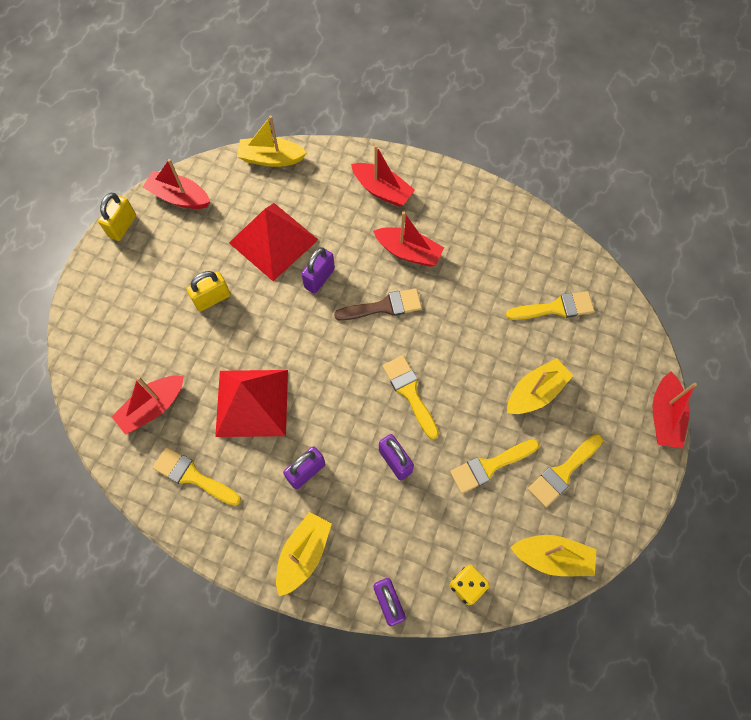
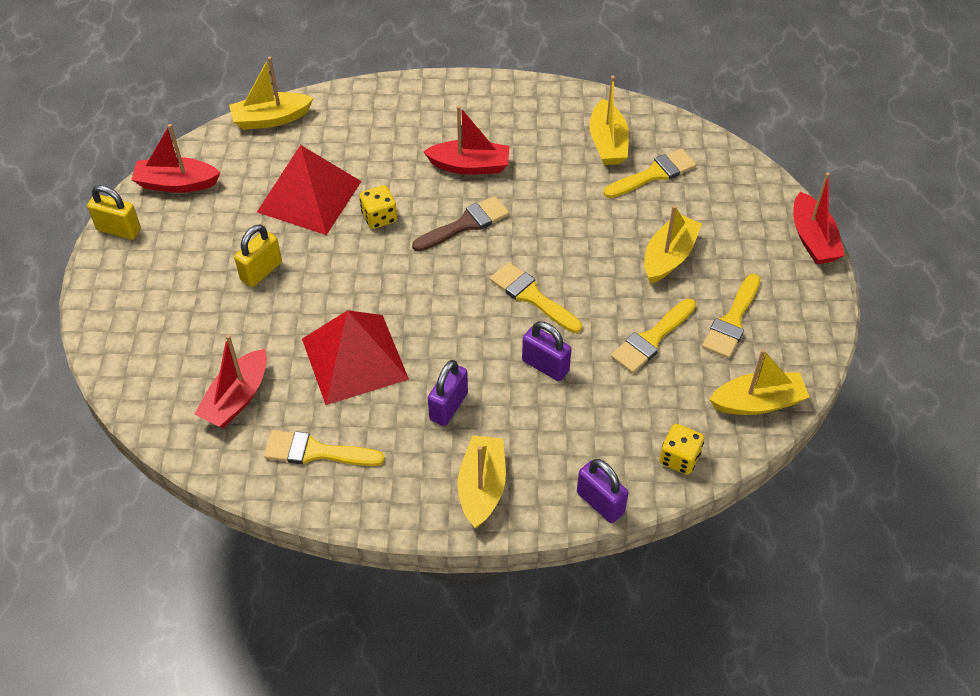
camera: 20 degrees left, 15 degrees down
(122, 226) = (119, 230): yellow padlock -> yellow padlock turned 75 degrees counterclockwise
(319, 278) = (379, 217): purple padlock -> yellow dice
(382, 190) = (413, 116): red boat -> none
(529, 265) = (607, 143): none -> yellow boat

